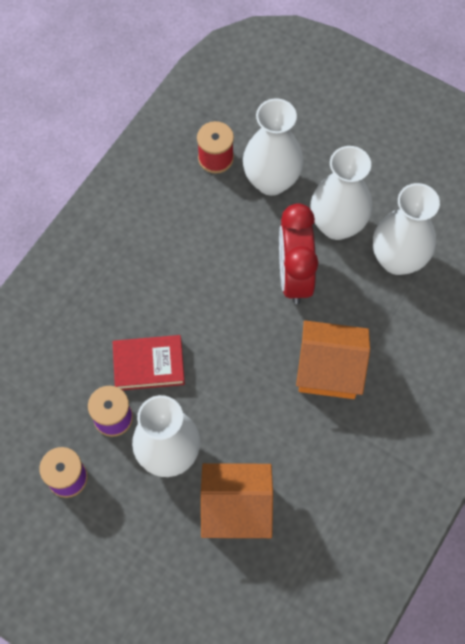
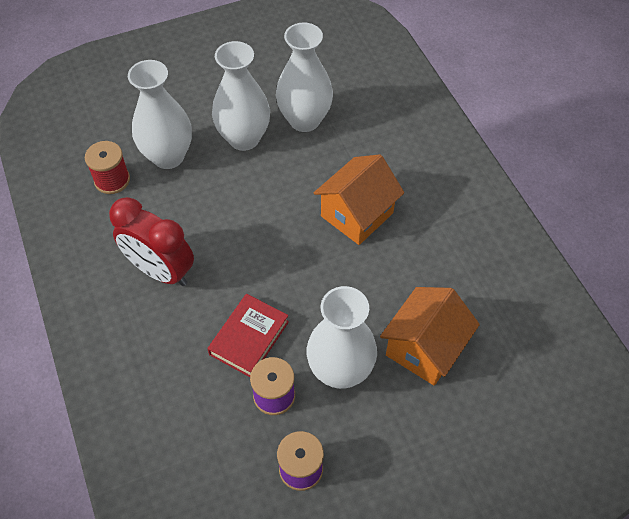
camera: 55 degrees left, 10 degrees down
(294, 276) = (261, 190): red clock -> red clock (161, 271)

